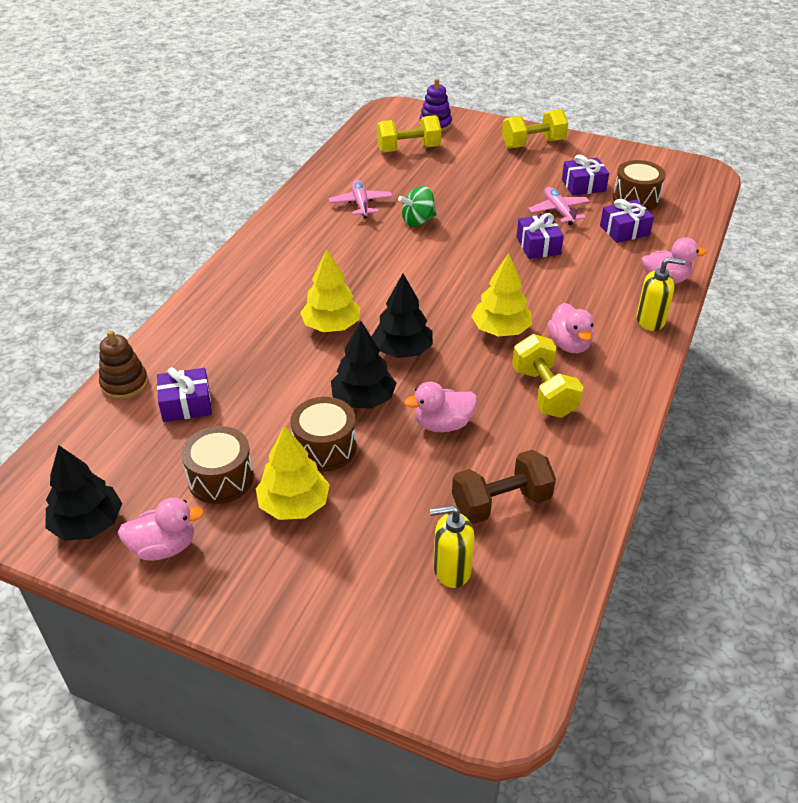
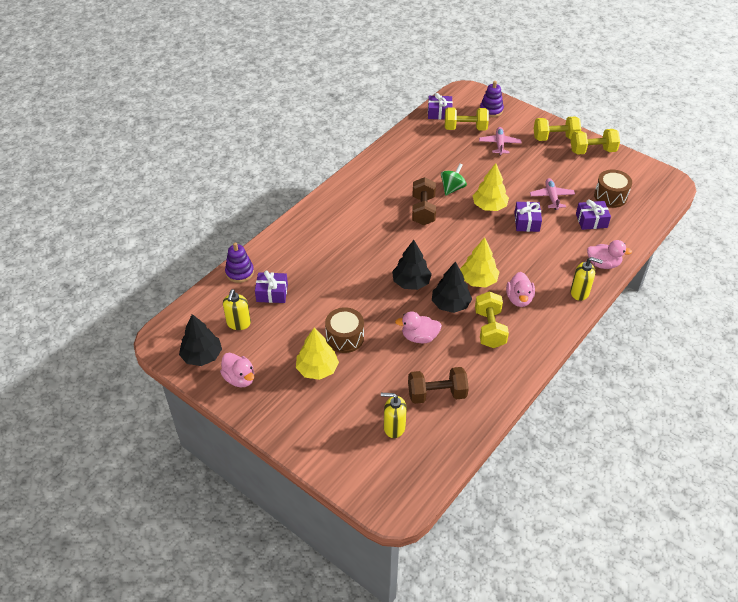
camera: 15 degrees right, 5 degrees up
(124, 384) = (239, 272): brown stacking toy -> purple stacking toy
(141, 460) = (238, 323): none -> yellow soap dispenser
(164, 547) = (239, 378): pink duck -> pink duck turned 45 degrees clockwise
(221, 478) = (280, 344): brown drum -> none
(331, 326) = (372, 257): yellow tree -> yellow tree (489, 206)
(361, 204) = (419, 168): pink plane -> pink plane (499, 144)
(363, 399) = (377, 311): black tree -> black tree (450, 304)
(386, 254) = (423, 210): none -> brown dumbbell
(418, 221) = (452, 188): green spinning top -> green spinning top turned 135 degrees clockwise
(583, 185) = (577, 179): purple gift -> purple gift (439, 113)
(588, 151) = (592, 151): none -> yellow dumbbell

